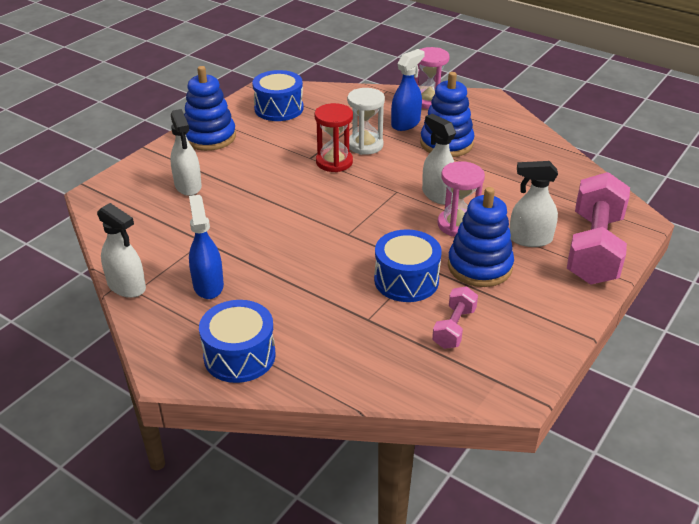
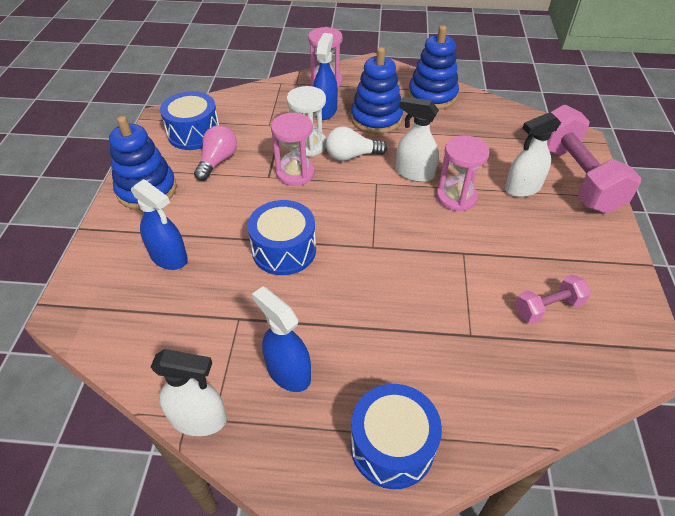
camera: 30 degrees left, 10 degrees up
(188, 186) = (169, 257): white spray bottle -> blue spray bottle
(280, 134) = (218, 161): none -> pink light bulb
(334, 162) = (295, 173): red hourglass -> pink hourglass
(394, 165) = (351, 156): none -> white light bulb
(406, 280) = (465, 275): blue drum -> blue drum (284, 250)
(454, 328) = (547, 308): pink dumbbell -> pink dumbbell turned 75 degrees clockwise
(479, 266) = (510, 232): blue stacking toy -> blue stacking toy (432, 96)

